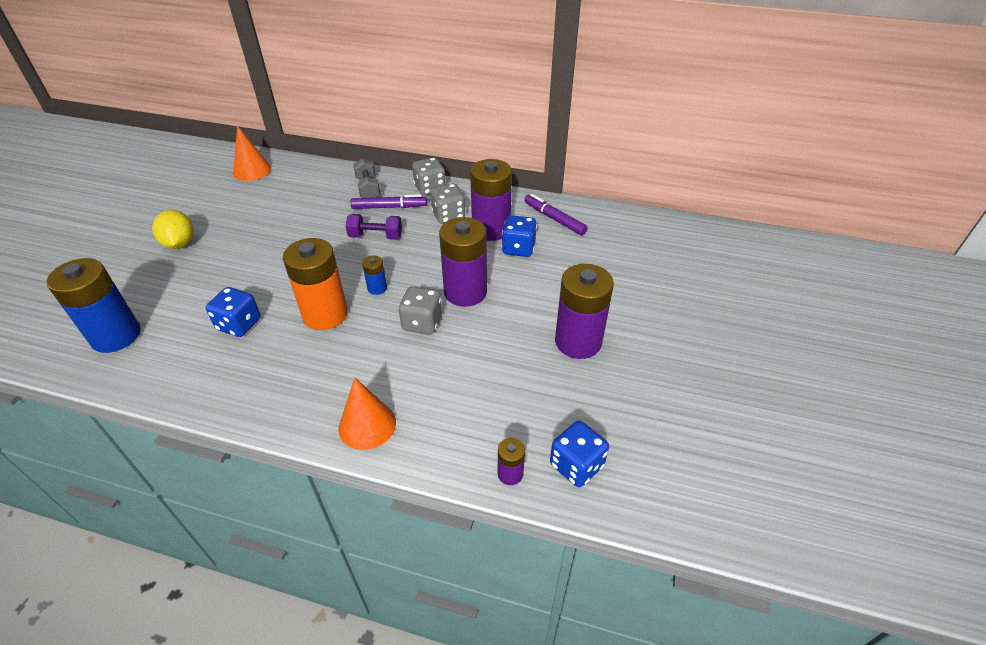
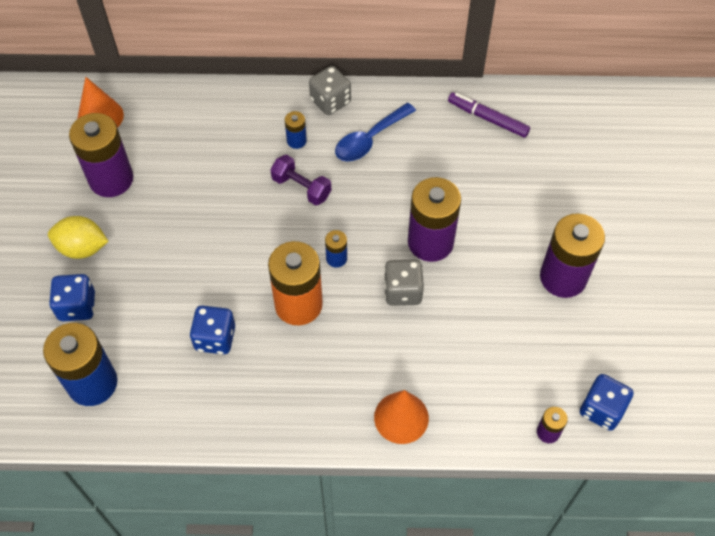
camera: 15 degrees left, 15 degrees up
(180, 243) = (82, 248): yellow lemon -> yellow lemon turned 45 degrees counterclockwise
(368, 188) = (258, 116): grey dumbbell -> none
(376, 236) = (301, 187): purple dumbbell -> purple dumbbell turned 45 degrees clockwise
(389, 207) = (296, 141): purple marker -> blue battery
(448, 216) = (369, 139): grey dice -> blue spoon
(491, 229) = (424, 149): purple battery -> purple battery (111, 179)
(518, 248) = (464, 170): blue dice -> blue dice (77, 306)

